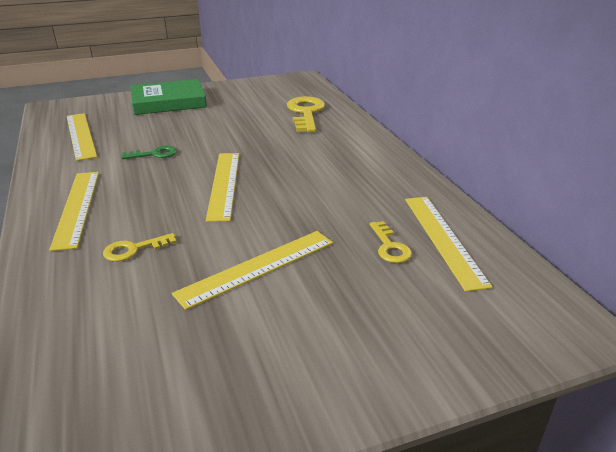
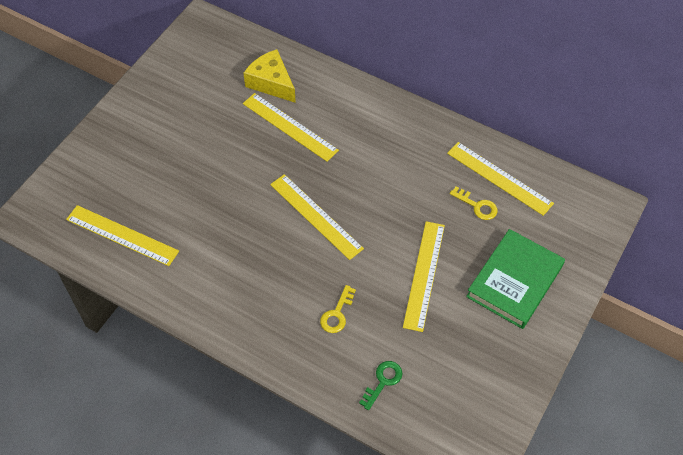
camera: 40 degrees left, 25 degrees up
(76, 207) = (246, 308): yellow ruler -> yellow ruler (289, 127)
(154, 154) = (220, 217): green key -> green key (383, 381)
(168, 102) = (129, 139): green book -> green book (515, 281)
(306, 113) = (271, 83): yellow key -> yellow cheese

